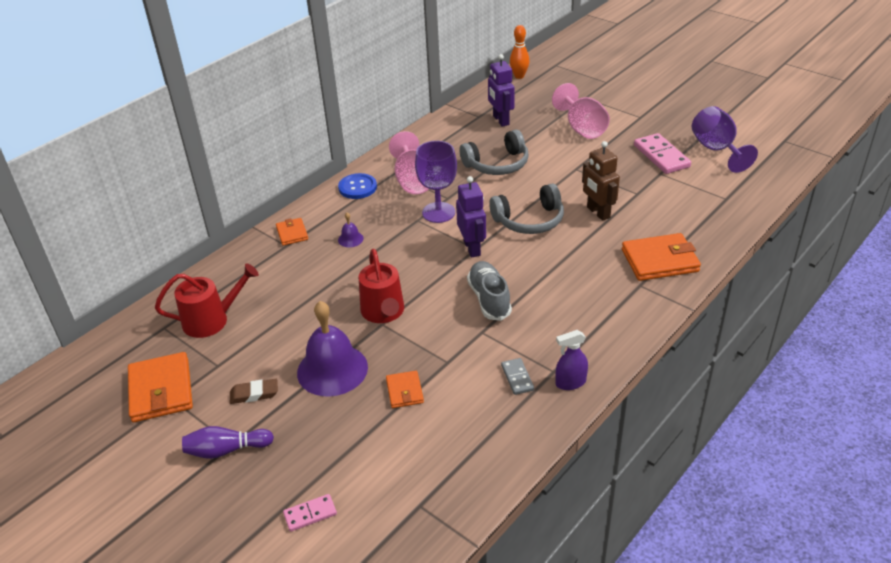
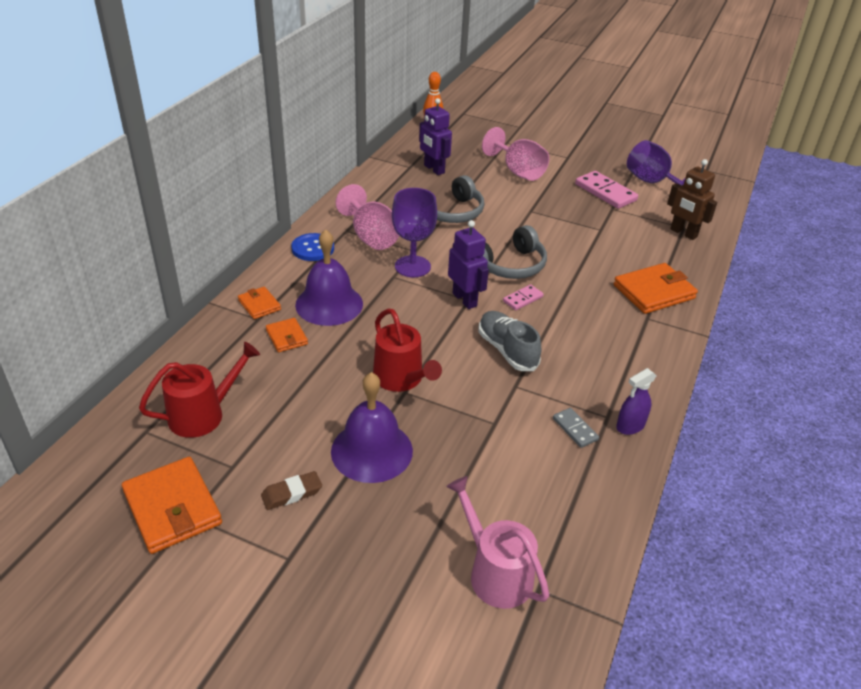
camera: 20 degrees left, 0 degrees up
(226, 450) = (286, 567): purple bowling pin -> none
(310, 514) = (420, 625): pink domino -> pink domino (523, 299)
(350, 239) = (329, 304): purple bell -> purple bell, size x2.35
(389, 485) = (495, 573): none -> pink watering can
(404, 391) = (463, 462): orange wallet -> orange wallet (286, 337)
(598, 212) = (573, 251): brown robot -> brown robot (683, 233)

